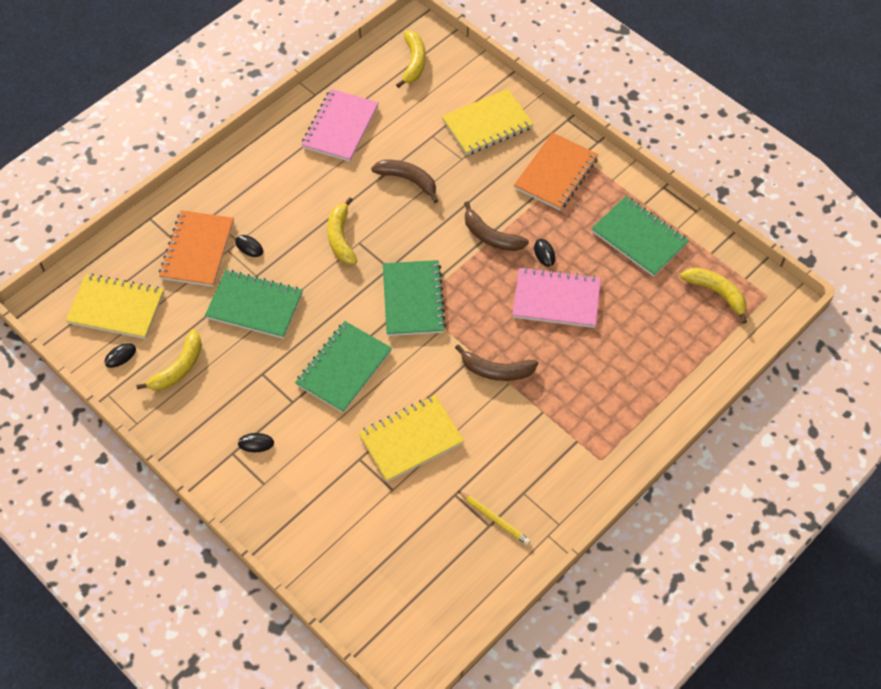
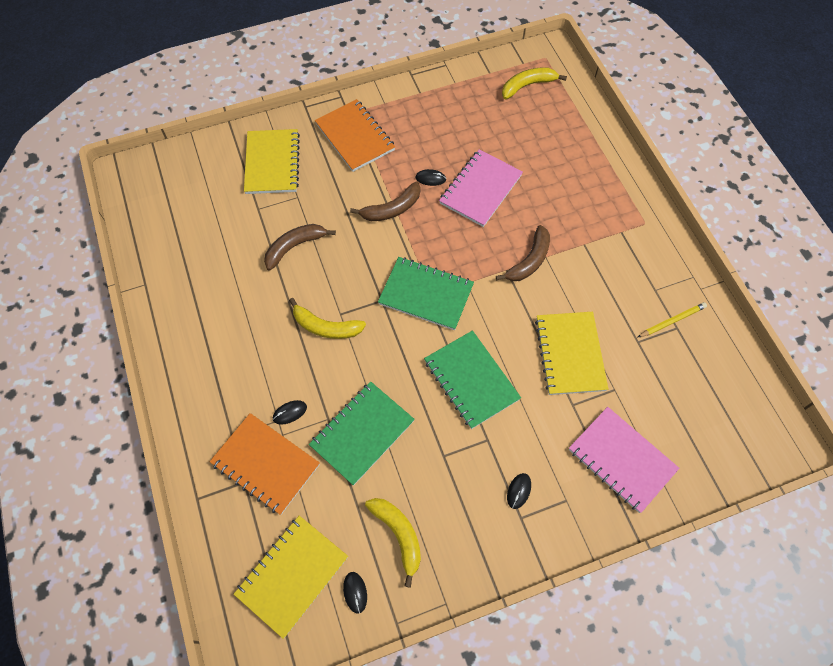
camera: 65 degrees left, 5 degrees up
(340, 127) = (198, 278): pink notebook -> pink notebook (621, 460)
(414, 62) = (165, 189): yellow banana -> none
(639, 238) = (451, 110): green notebook -> none

